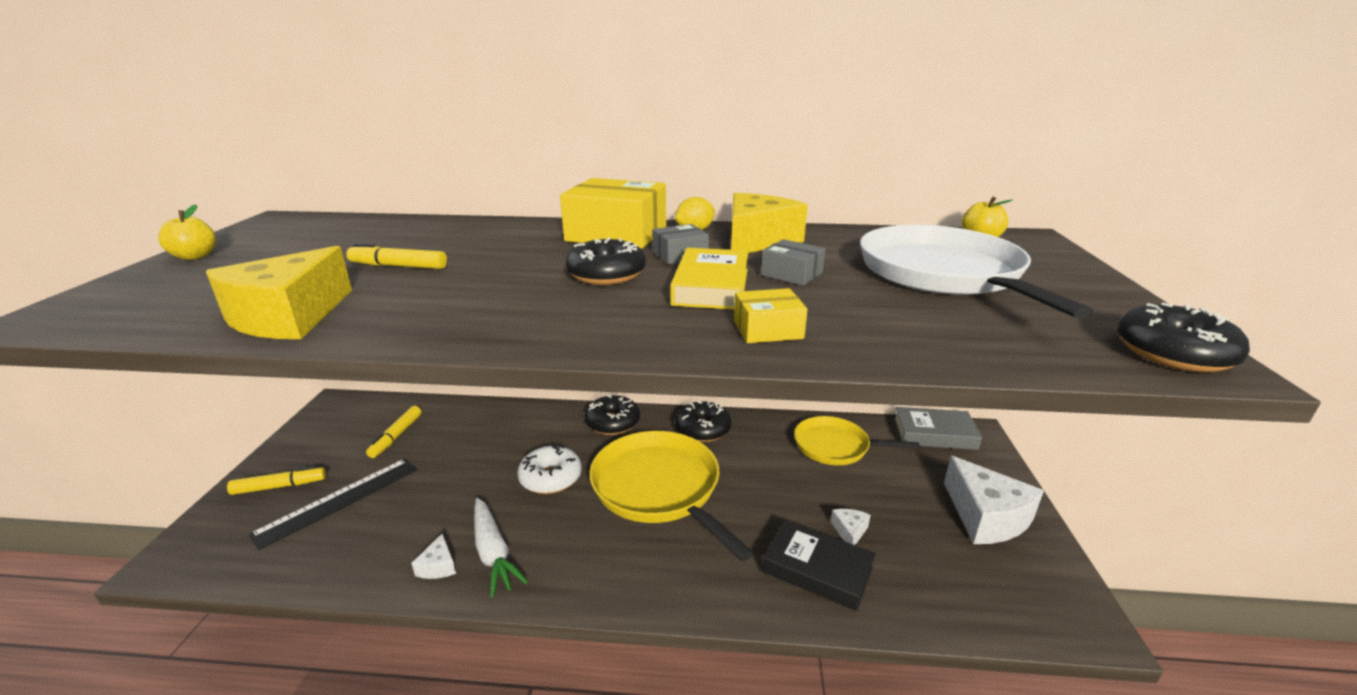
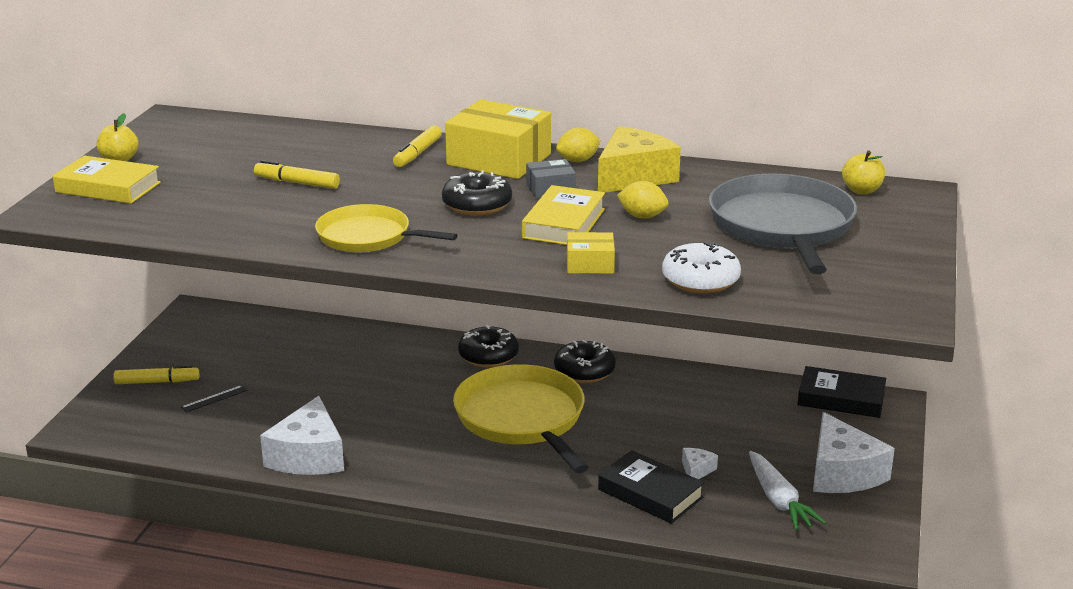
camera: 10 degrees right, 0 degrees up
(159, 284) = (108, 187): none -> yellow book
(289, 316) = (222, 225): yellow cheese -> none
(339, 500) = (214, 399): black ruler -> black ruler, size x0.46
(396, 436) = (262, 348): yellow marker -> yellow marker (417, 153)
(438, 566) = (308, 456): white cheese -> white cheese, size x2.26
(493, 553) = (357, 452): white carrot -> white carrot (779, 500)
(550, 478) = (416, 399): white donut -> white donut (700, 280)
(791, 274) = (642, 216): grey box -> yellow lemon
(835, 446) = (722, 400): yellow pan -> yellow pan (368, 237)
(934, 434) = (841, 398): grey book -> black book
(943, 274) = (782, 226): white pan -> grey pan
(1173, 353) = (893, 307): black donut -> none

